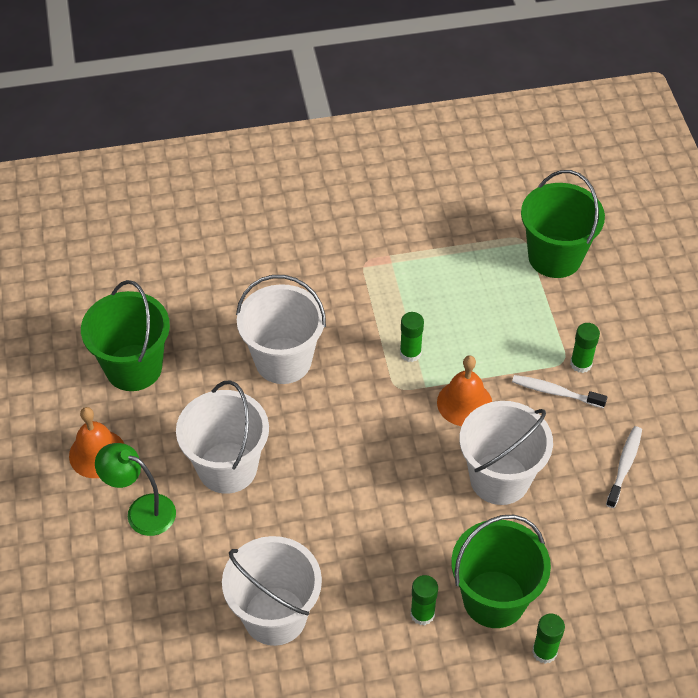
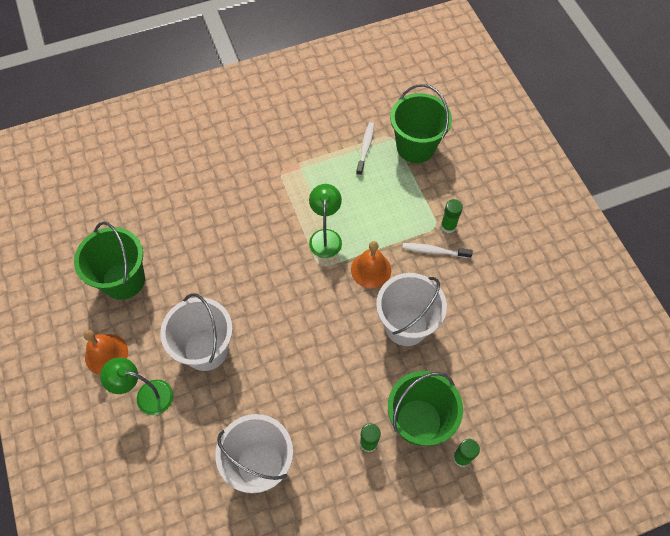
camera: 10 degrees left, 10 degrees up
(283, 360) = (234, 257): white bucket -> none
(410, 353) = (325, 237): green glue stick -> green lamp
(624, 465) = (492, 300): white toothbrush -> white toothbrush (365, 148)

